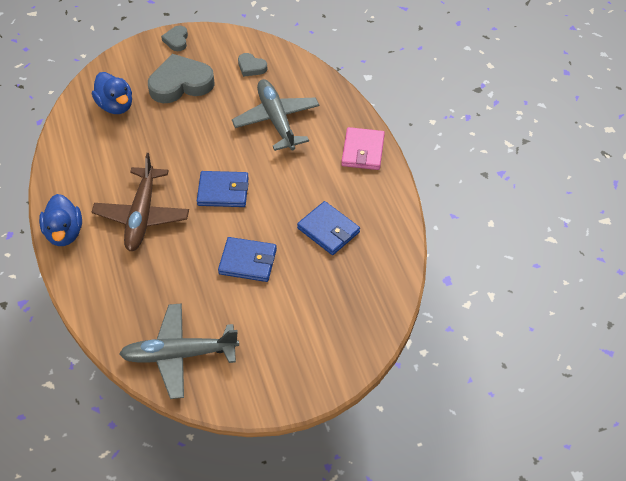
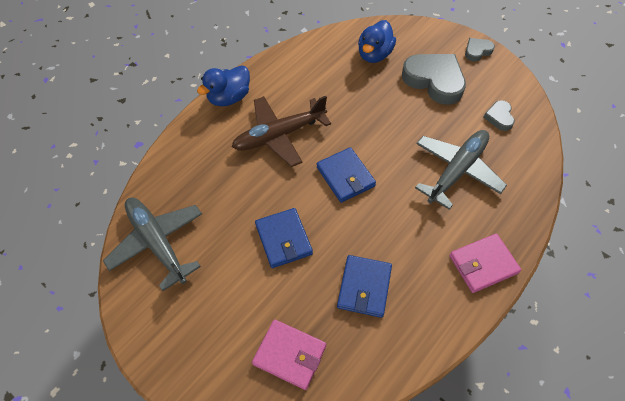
camera: 60 degrees right, 5 degrees up
(348, 304) = (290, 355): none -> pink wallet

